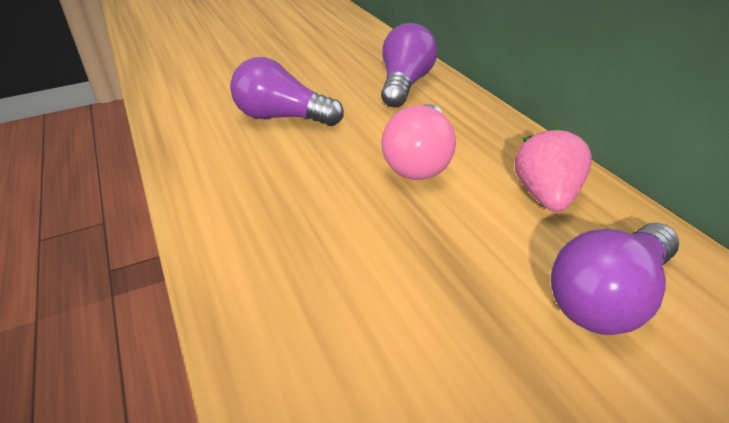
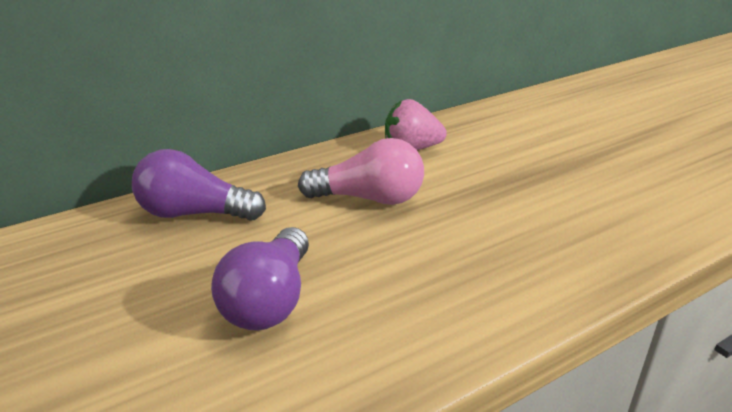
camera: 100 degrees left, 5 degrees down
(611, 300) = (508, 139): purple light bulb -> none

